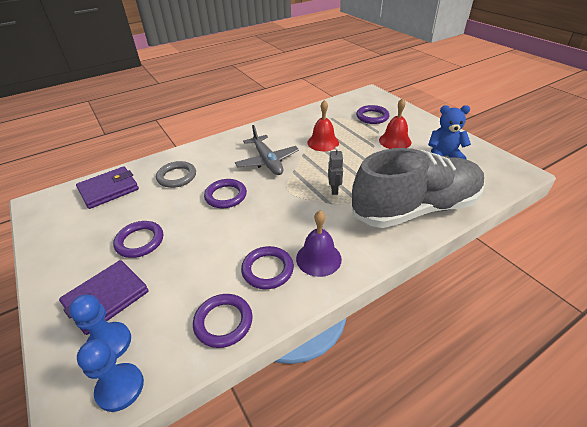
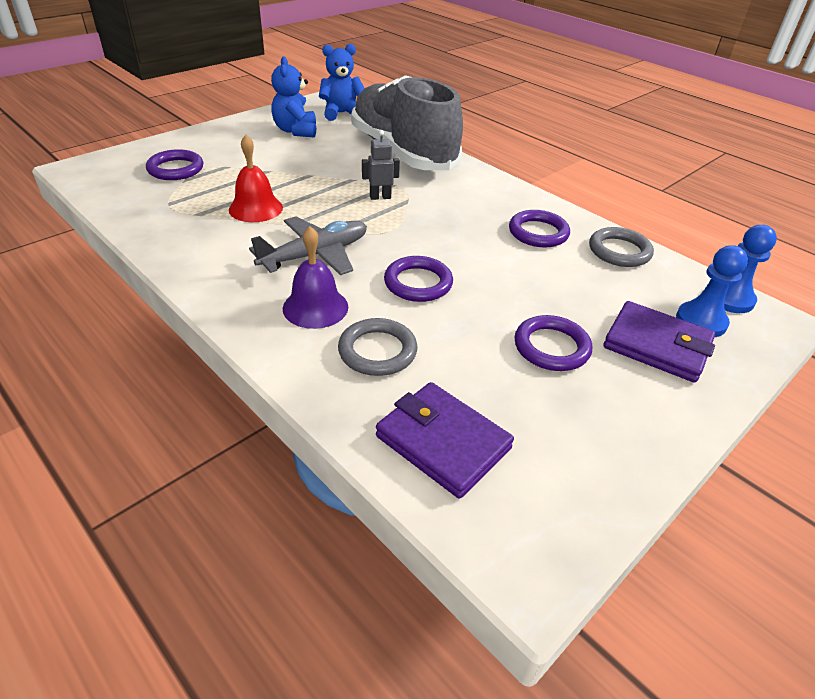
camera: 105 degrees left, 0 degrees up
(223, 322) = (619, 251): purple ring -> grey ring
(318, 258) = (504, 204): purple bell -> purple bell (315, 307)
(395, 141) = (255, 156): red bell -> none
(492, 180) = (342, 113): none -> blue teddy bear

